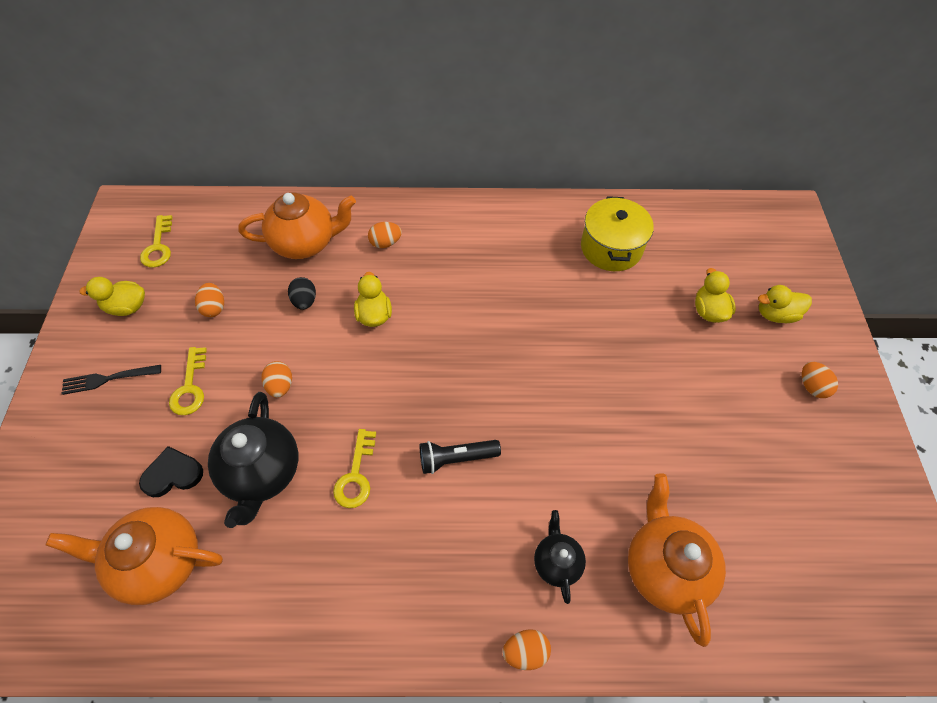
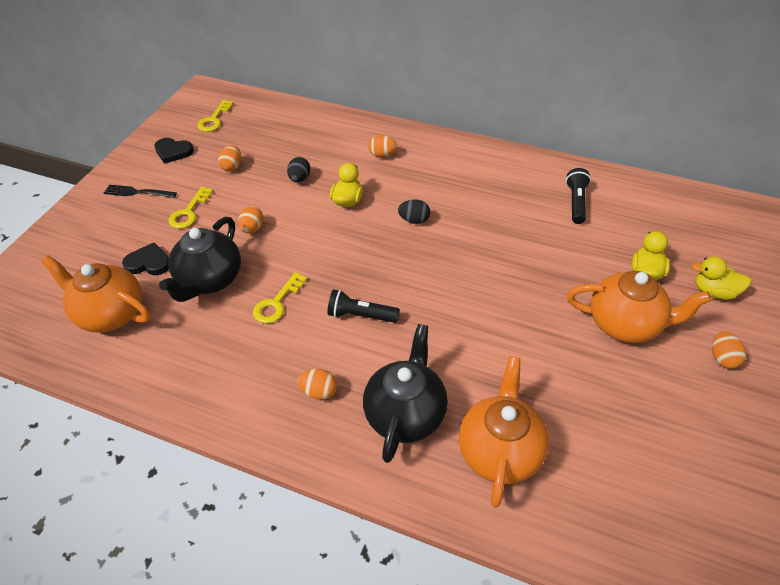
camera: 25 degrees right, 10 degrees down
(127, 307) = (173, 152): yellow duck -> black heart
(305, 243) = (320, 141): orange teapot -> orange teapot (625, 324)
(458, 318) = (414, 220): none -> black egg
(525, 651) = (345, 468): orange egg -> orange egg (319, 392)
(556, 562) = (406, 414): black teapot -> black teapot, size x1.79
(611, 248) = (576, 202): yellow pot -> black flashlight

